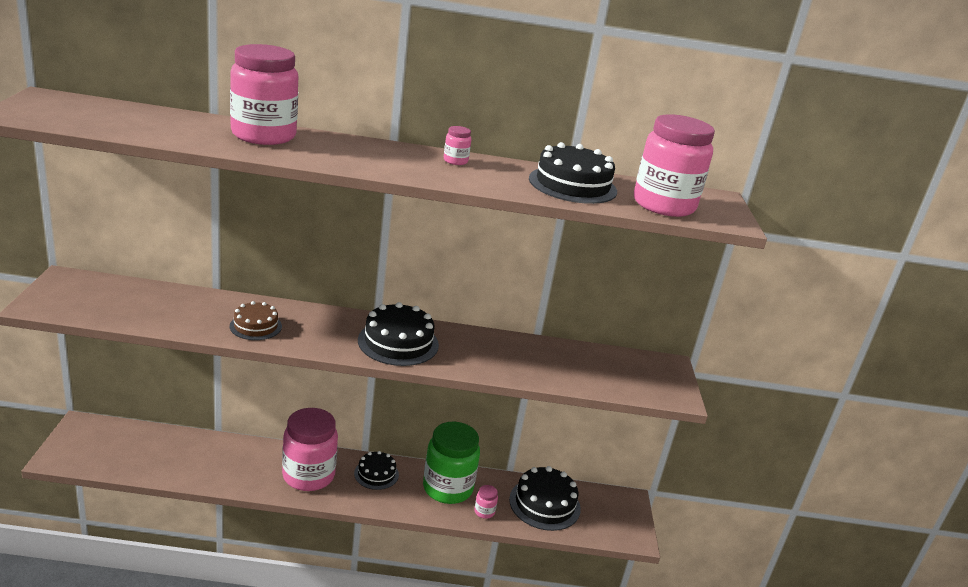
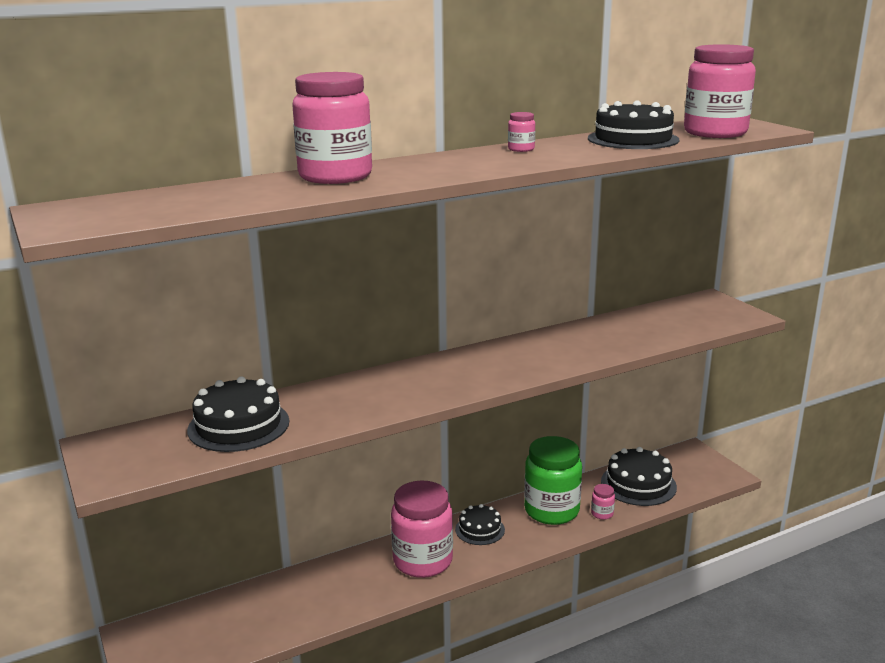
camera: 25 degrees left, 5 degrees down
(256, 326) = (359, 403): brown cake -> none
(398, 342) = (499, 365): black cake -> black cake (238, 425)

